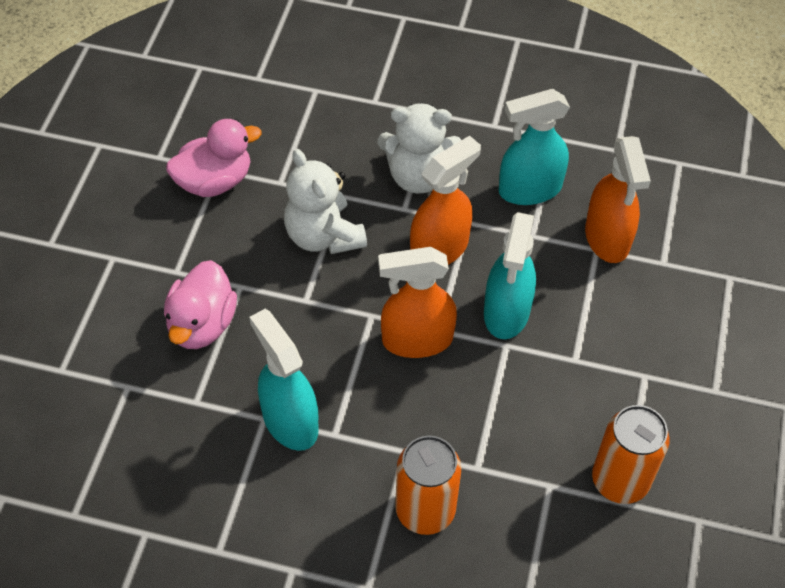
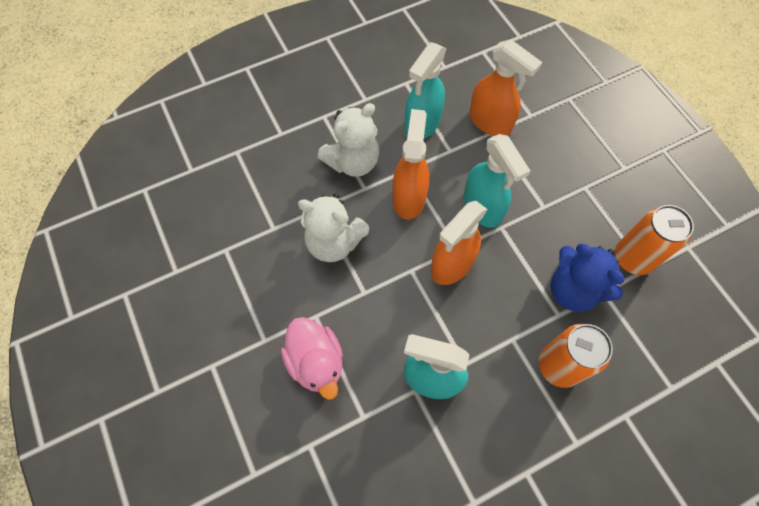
camera: 40 degrees left, 10 degrees up
(214, 181) = (230, 259): pink duck -> none
(517, 458) = (572, 290): none -> blue teddy bear

